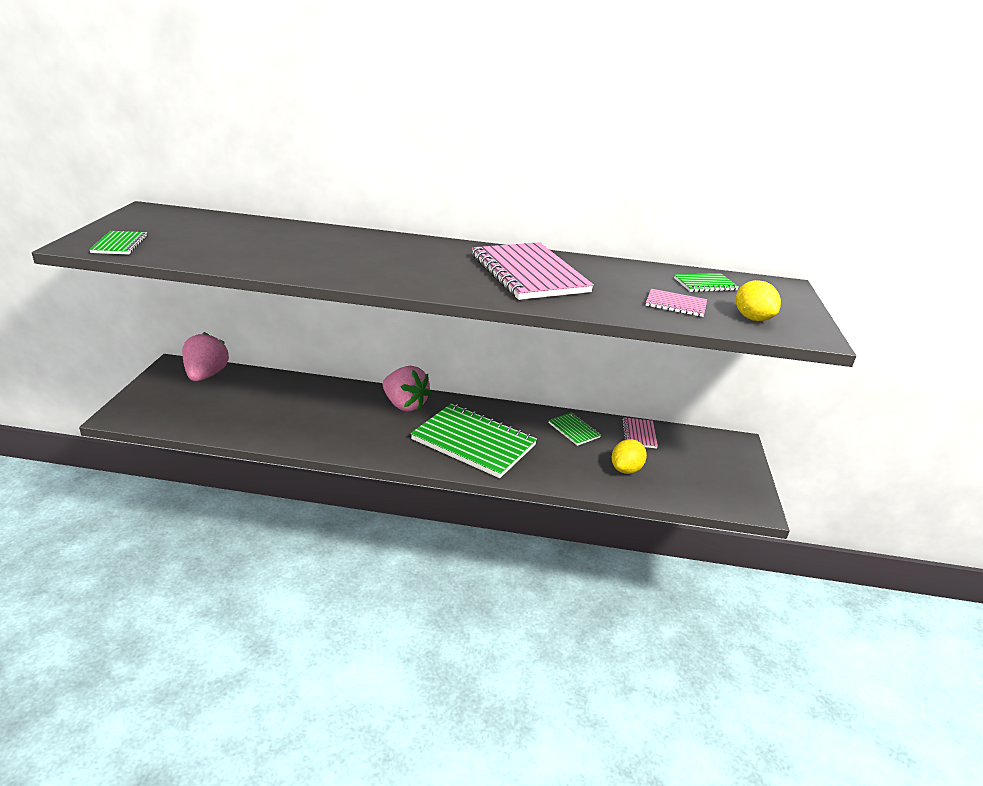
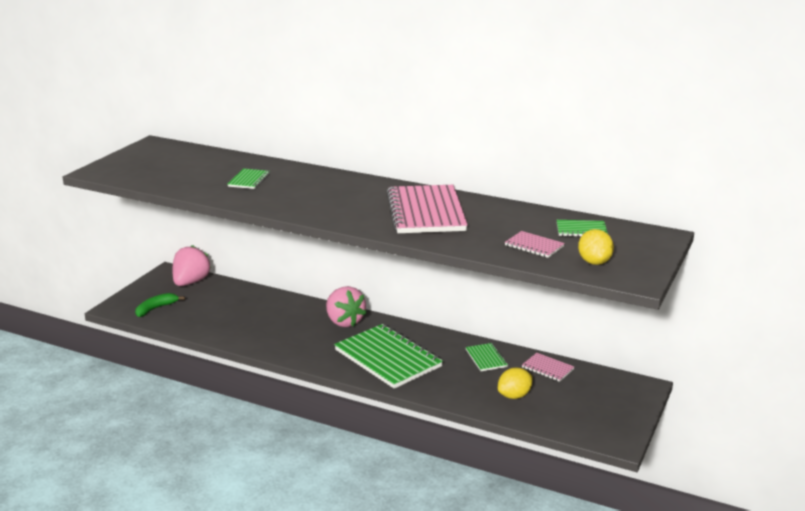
camera: 20 degrees right, 5 degrees down
(120, 244) = (123, 173): green notebook -> green notebook (249, 180)
(174, 411) = (156, 308): none -> green banana
(639, 434) = (547, 368): pink notebook -> pink notebook turned 75 degrees counterclockwise

